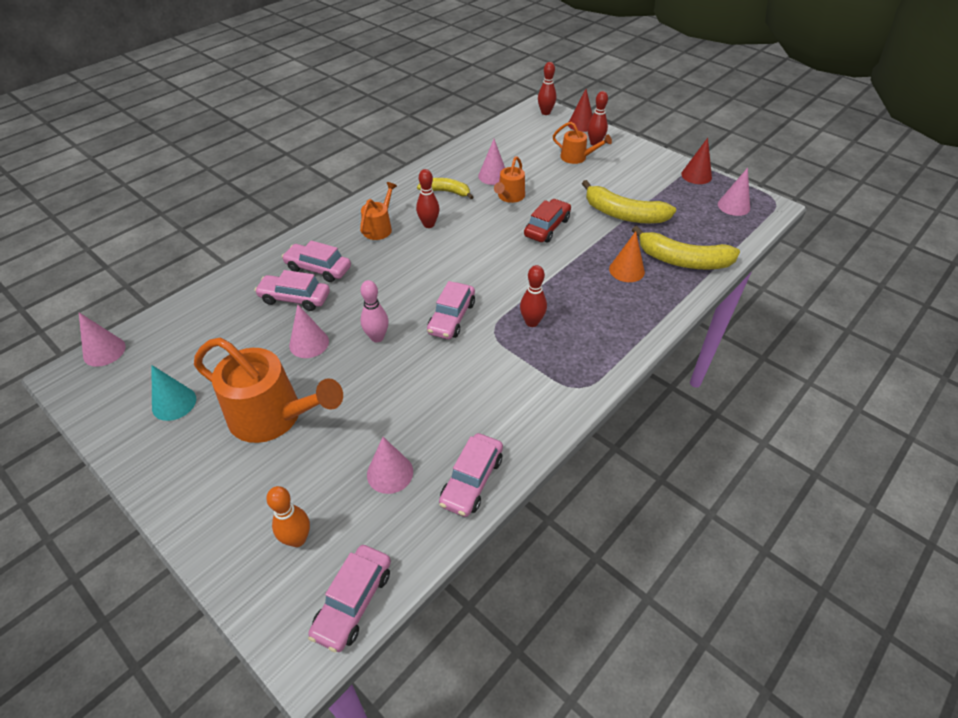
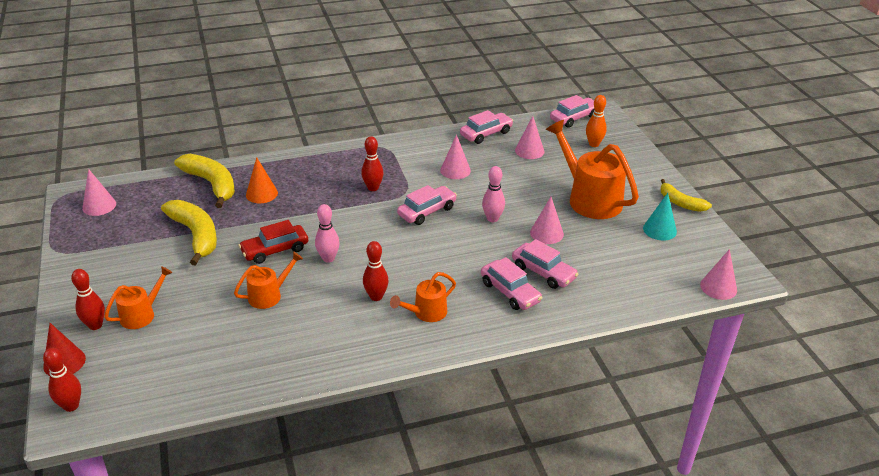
camera: 150 degrees left, 10 degrees down
(446, 192) = (324, 328): yellow banana -> yellow banana (680, 203)
(493, 176) = (255, 328): pink cone -> pink cone (455, 170)
(496, 237) = (328, 258): none -> pink bowling pin
(577, 157) = (142, 314): orange watering can -> orange watering can turned 75 degrees clockwise
(696, 175) = (73, 244): red cone -> none

